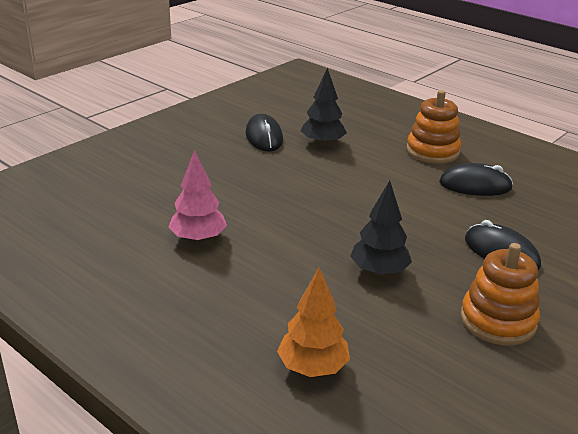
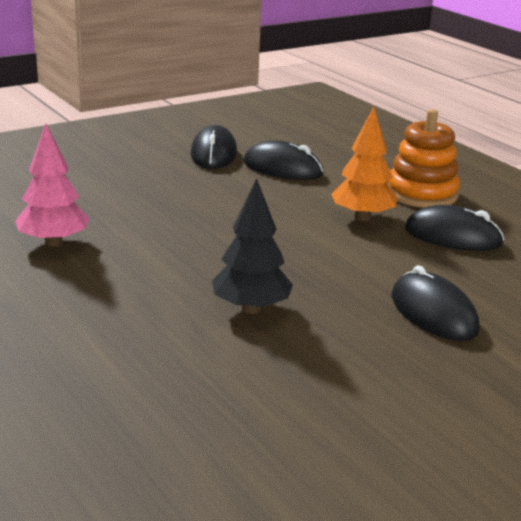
camera: 15 degrees right, 5 degrees down
(313, 368) = (86, 394): orange tree -> orange tree (362, 217)
(322, 143) = (283, 168): black tree -> black mouse
(498, 321) = (371, 386): orange stacking toy -> none

